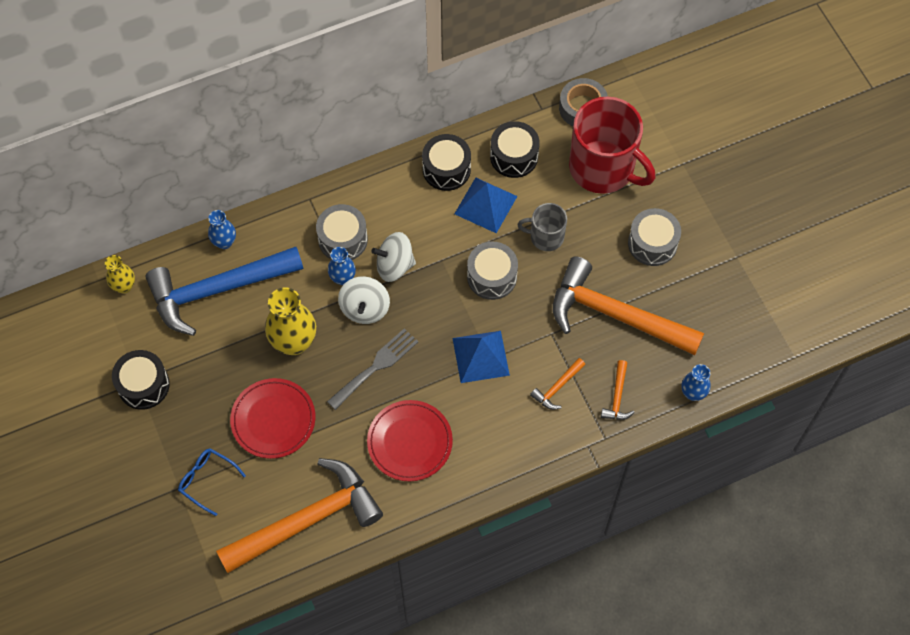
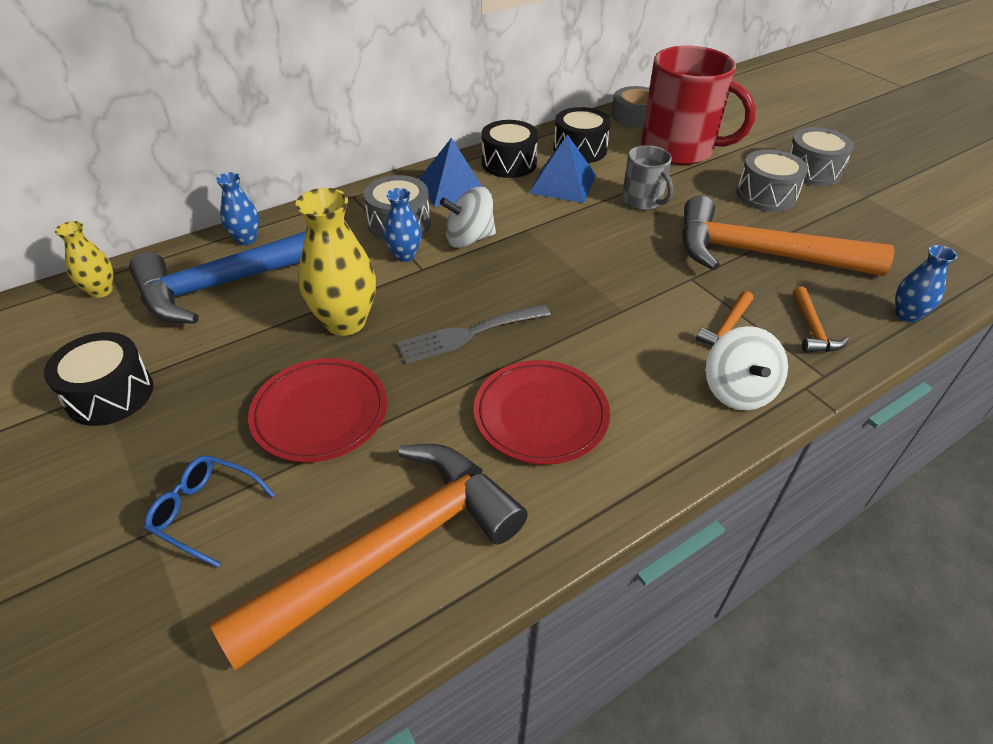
camera: 10 degrees left, 20 degrees down
(365, 308) = (439, 279): white spinning top -> white spinning top (738, 390)
(376, 366) = (468, 334): grey fork -> grey fork turned 150 degrees counterclockwise
(480, 356) = (609, 309): blue pyramid -> blue pyramid (453, 187)
(492, 277) = (593, 237): grey drum -> grey drum (812, 171)
(546, 237) = (642, 200): grey mug -> grey mug turned 120 degrees counterclockwise

